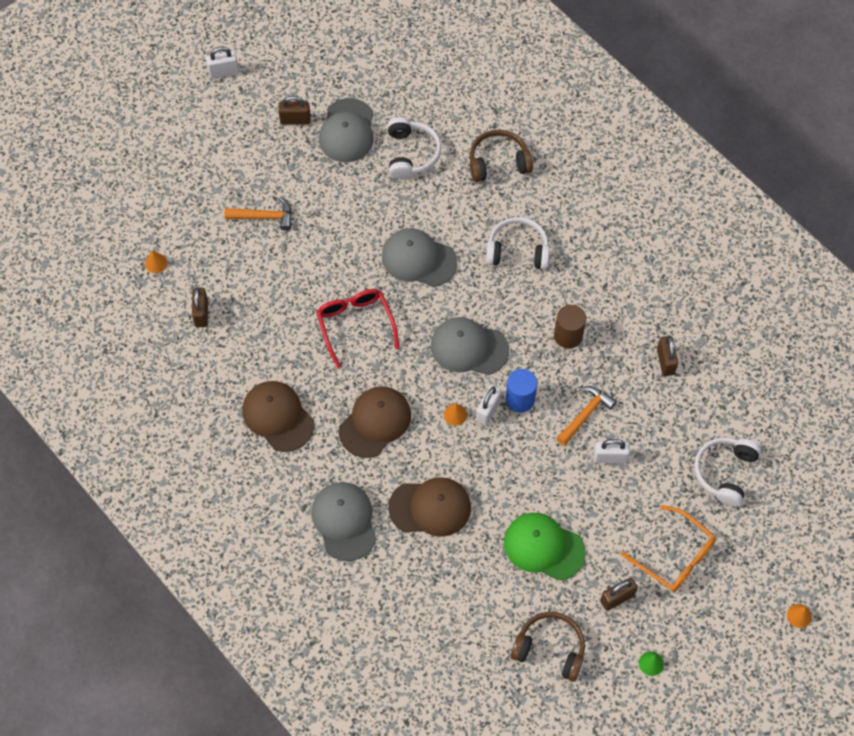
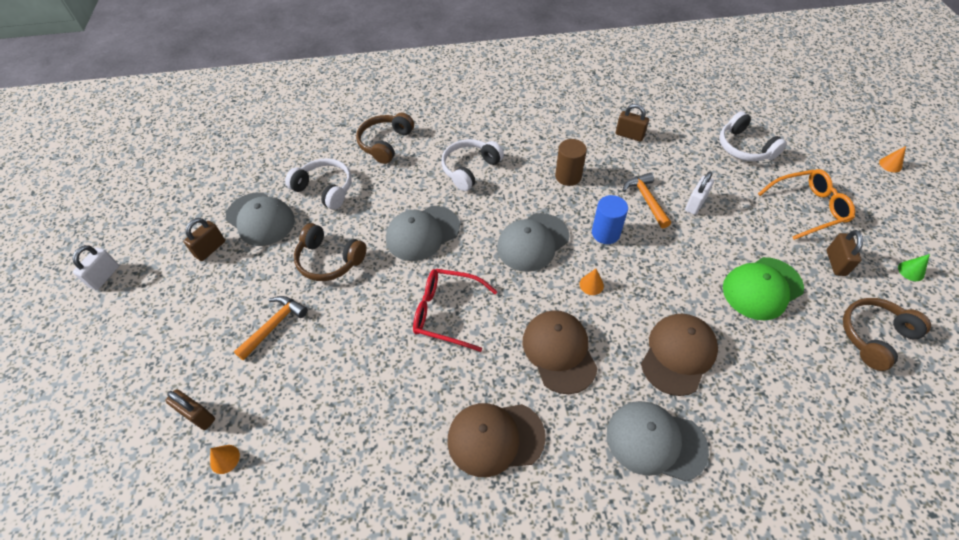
camera: 55 degrees left, 10 degrees down
(201, 313) = (321, 446): brown padlock -> brown padlock (198, 416)
(344, 210) = (329, 260): none -> brown headphones
(488, 410) = (602, 259): white padlock -> none

